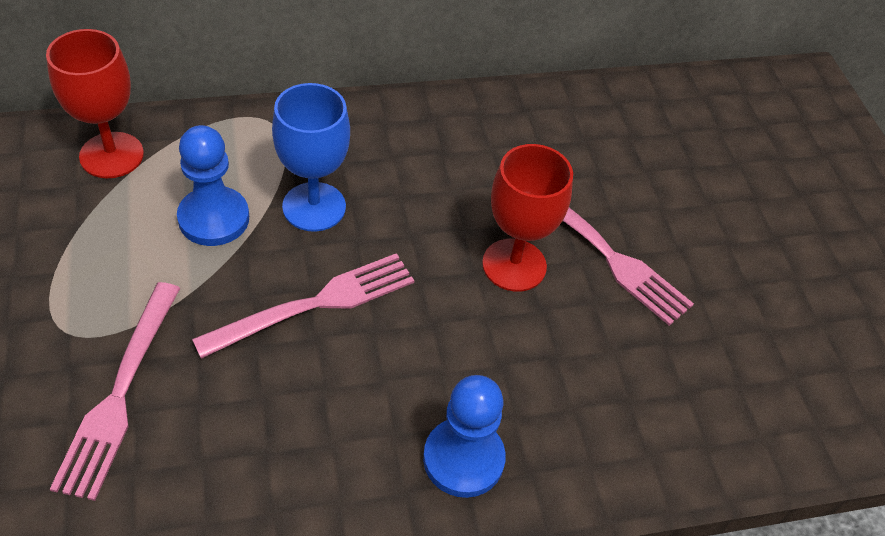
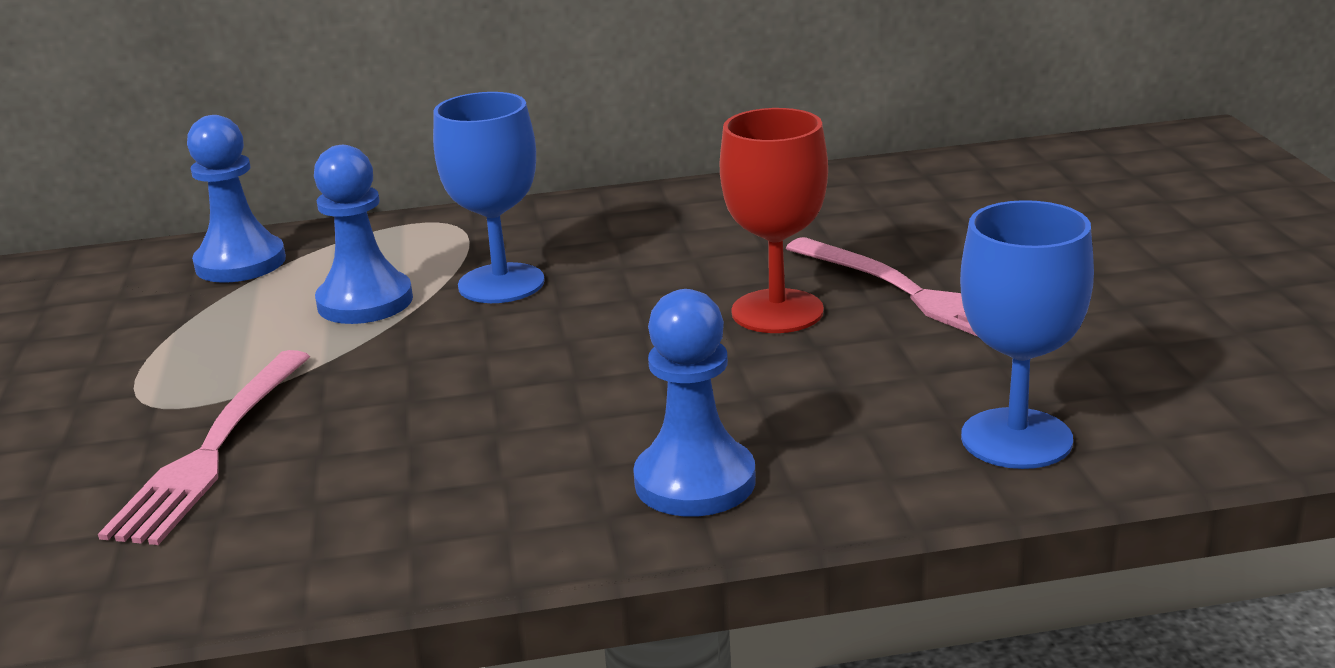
camera: 10 degrees right, 25 degrees down
(111, 155) = (240, 263): red goblet -> blue pawn
(316, 304) = (494, 361): pink fork -> none
(673, 430) = (1016, 439): none -> blue goblet

